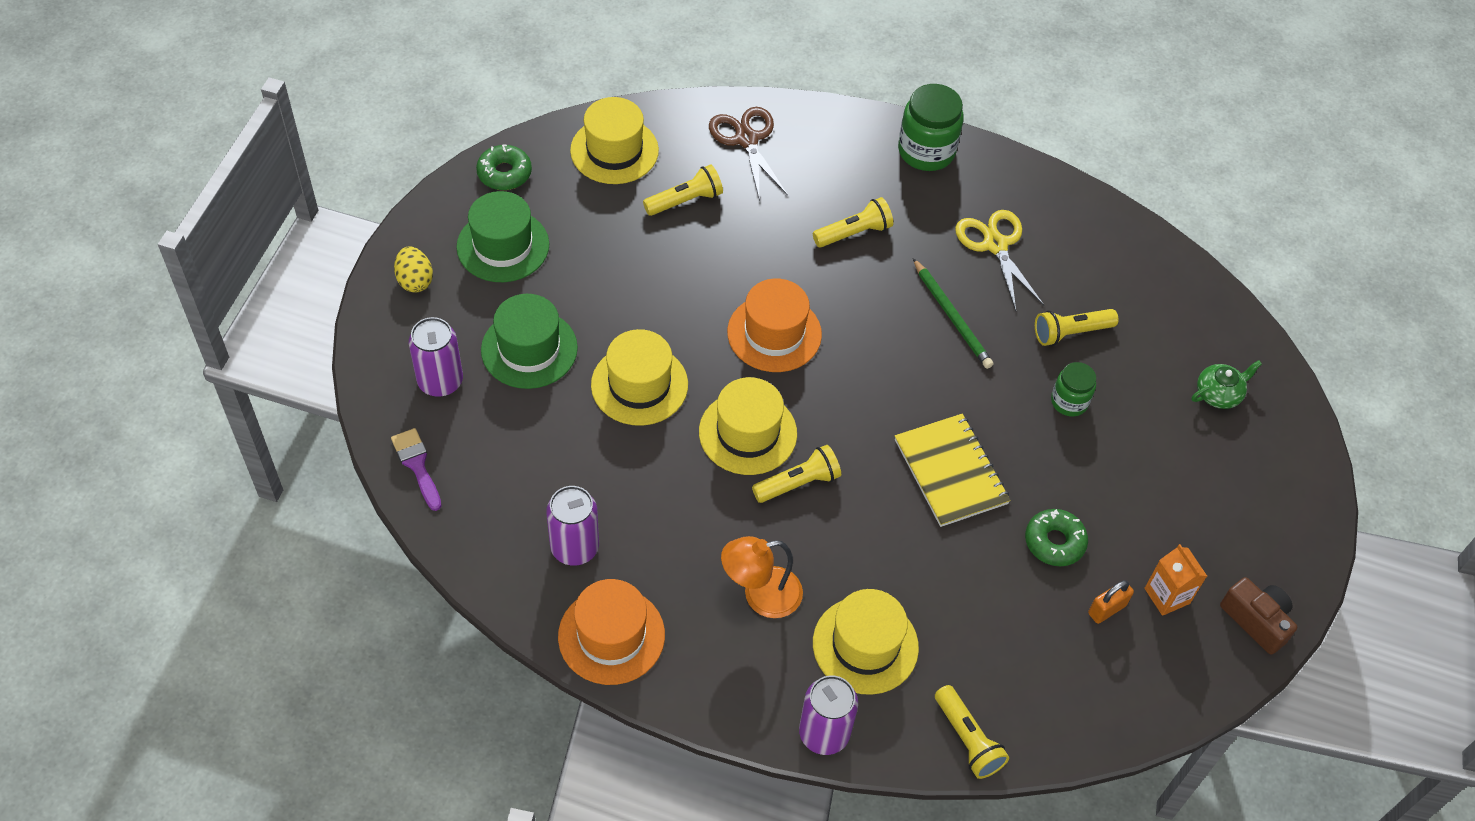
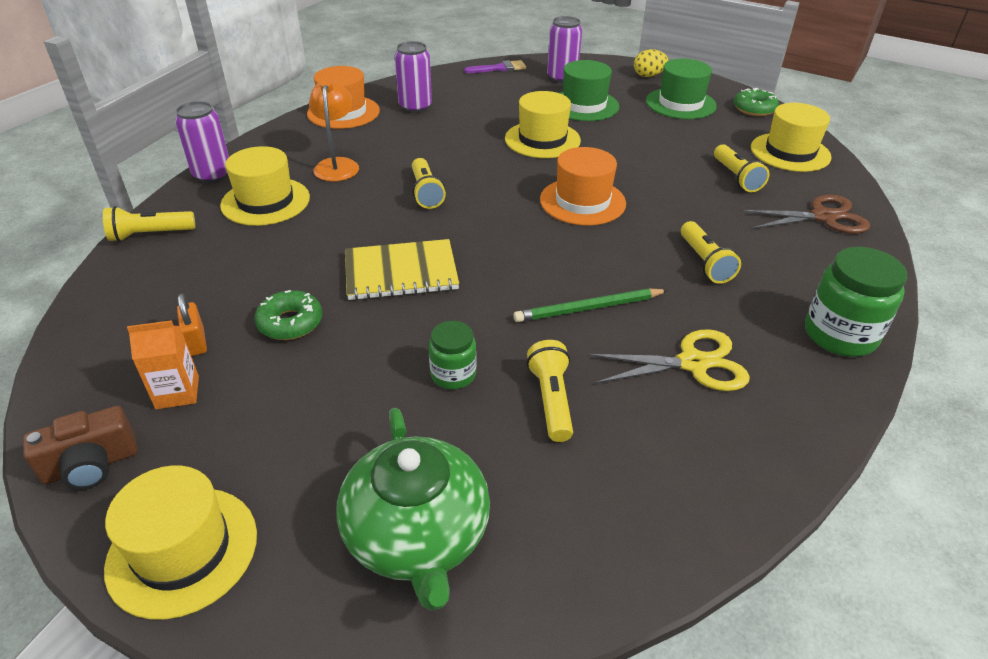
camera: 105 degrees right, 15 degrees down
(747, 433) = (483, 177): yellow hat -> yellow hat (183, 550)
(1218, 394) = (417, 535): green teapot -> green teapot, size x2.05

